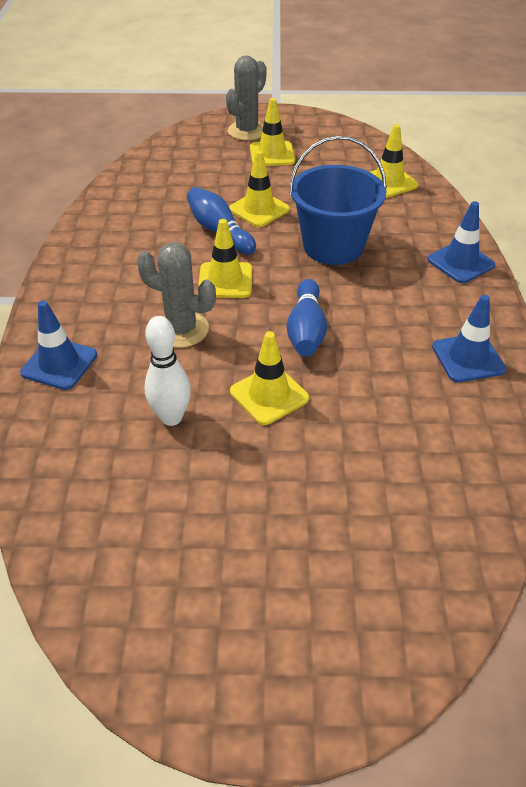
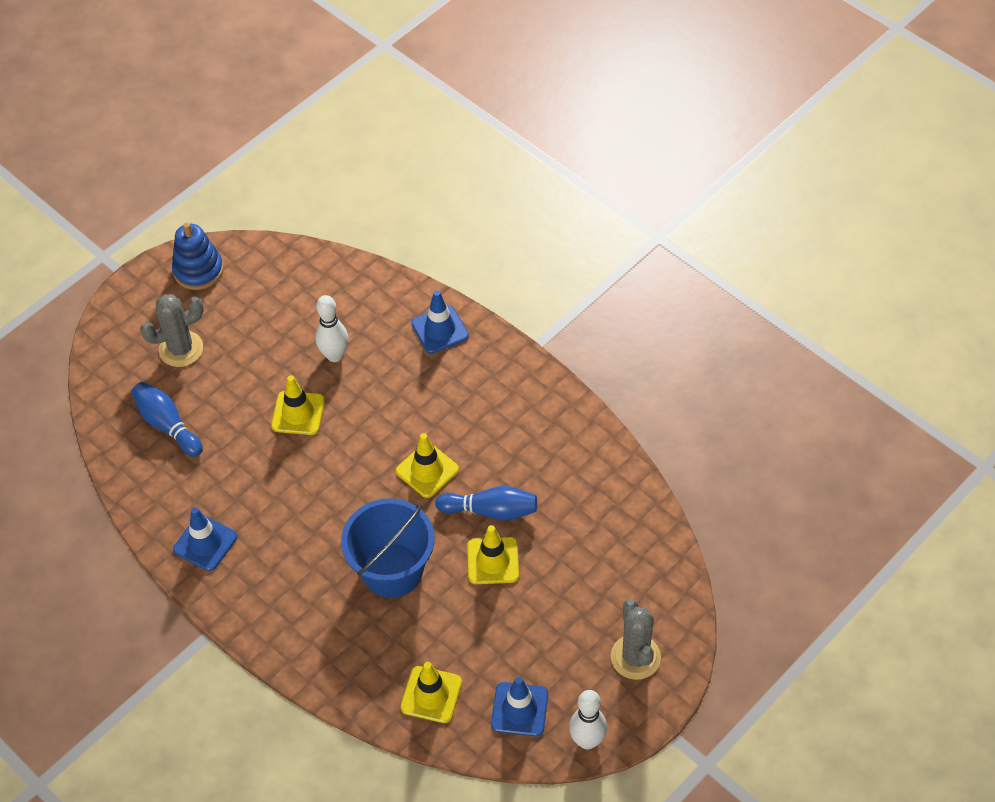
camera: 135 degrees right, 10 degrees up
(178, 658) = (198, 270): none -> blue stacking toy
(181, 329) = (403, 410): grey cactus -> grey cactus (181, 349)
(272, 154) = (570, 642): yellow traffic cone -> none
(306, 330) = (327, 476): blue bowling pin -> blue bowling pin (167, 425)
(323, 122) = (587, 741): none -> white bowling pin
(460, 262) = (284, 637): blue traffic cone -> blue traffic cone (519, 709)

